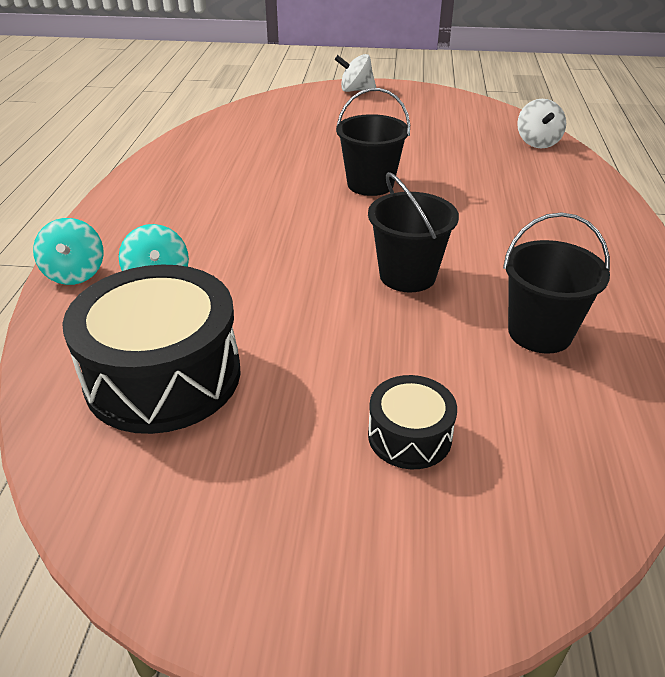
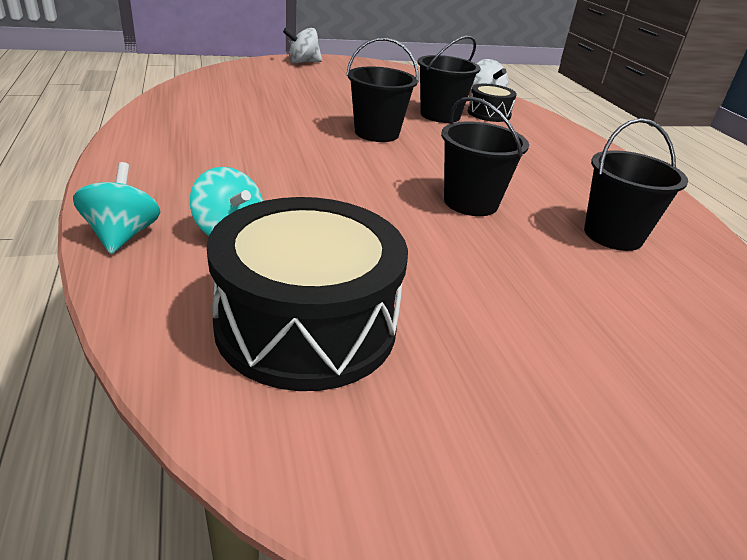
camera: 25 degrees left, 5 degrees down
(75, 274) = (122, 235): turquoise spinning top -> turquoise spinning top turned 150 degrees counterclockwise
(409, 436) = (589, 337): black drum -> black drum (489, 114)
(460, 165) = (440, 115): none -> black bucket

